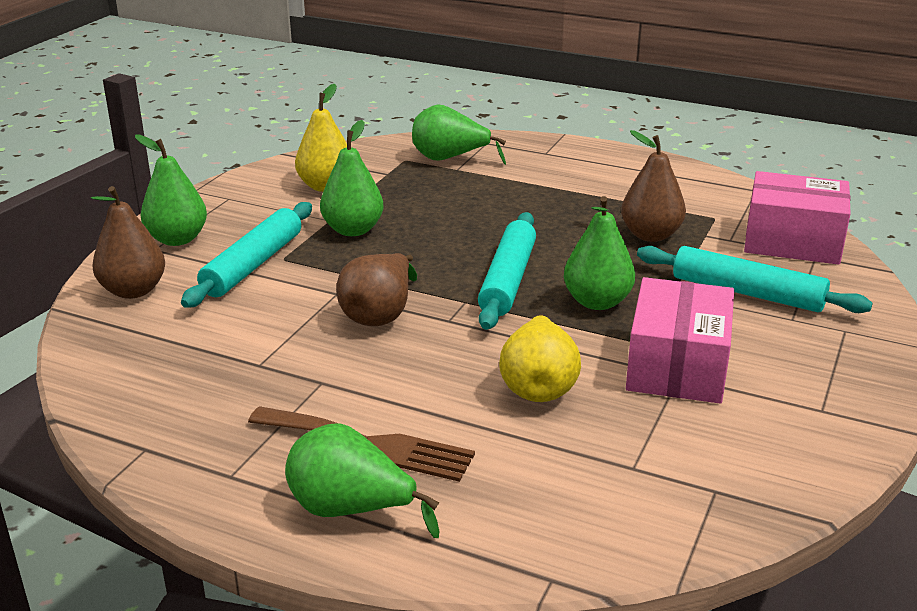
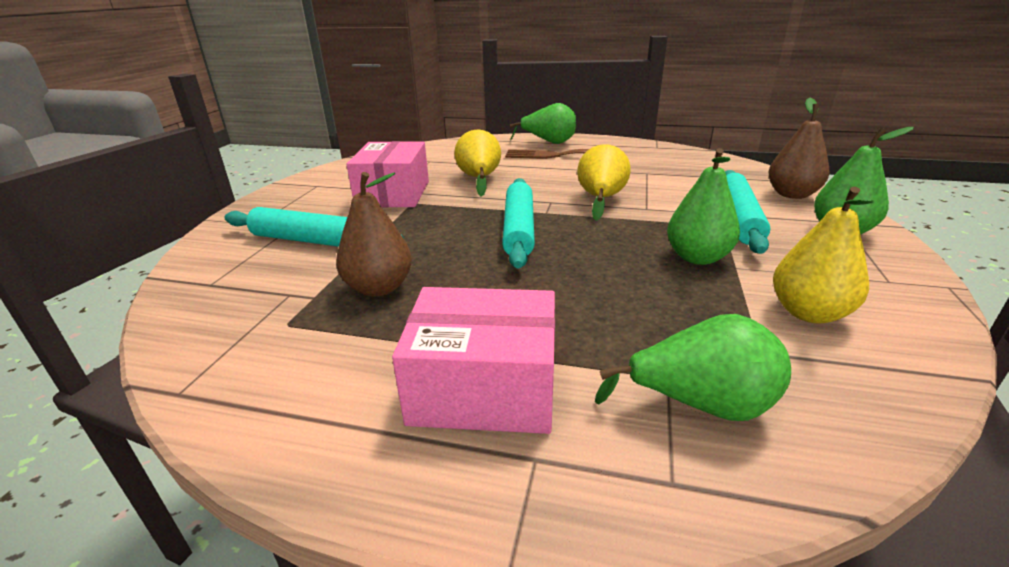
camera: 170 degrees right, 0 degrees up
(379, 314) = (601, 199): brown pear -> yellow pear
(597, 302) = (443, 222): green pear -> none
(792, 241) = (217, 299): pink box -> pink box (484, 388)

